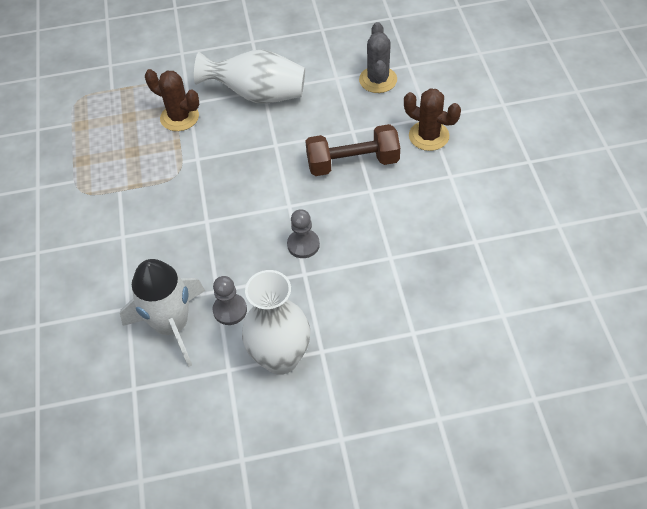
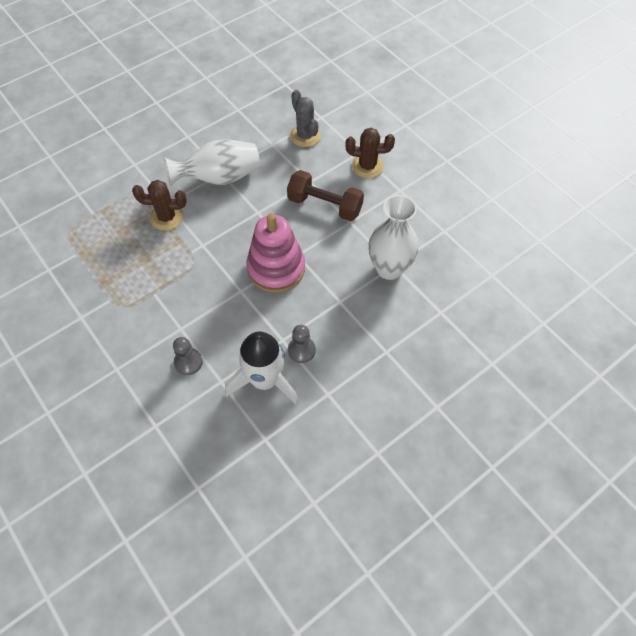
camera: 30 degrees left, 5 degrees up
(257, 212) = (276, 268): none -> pink stacking toy
(281, 358) = (360, 369): white vase -> white vase (389, 268)
(303, 245) = (326, 280): grey pawn -> grey pawn (188, 362)
(353, 163) = (325, 205): brown dumbbell -> brown dumbbell turned 60 degrees clockwise

